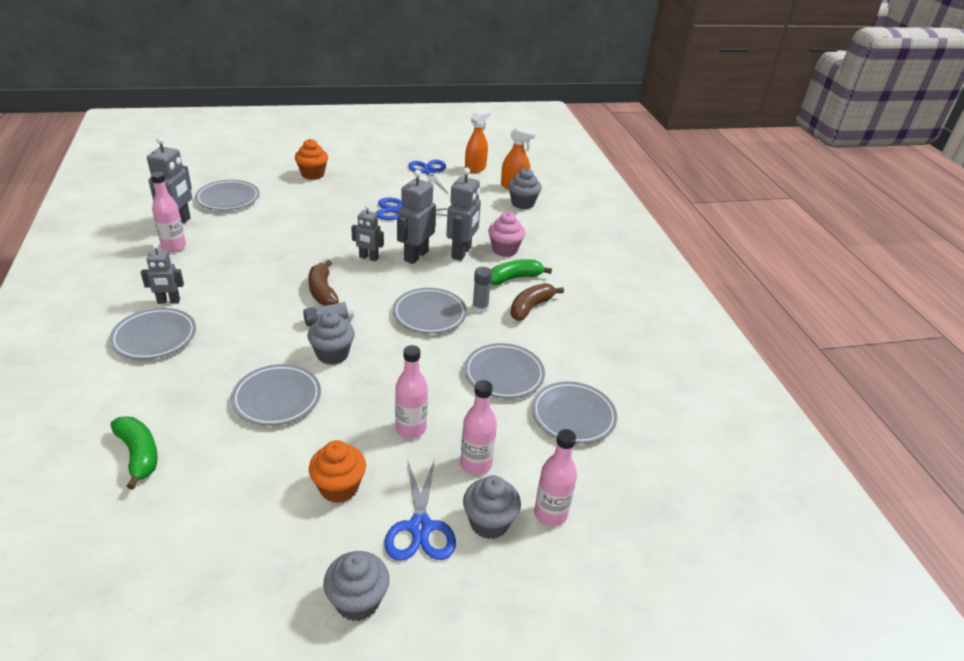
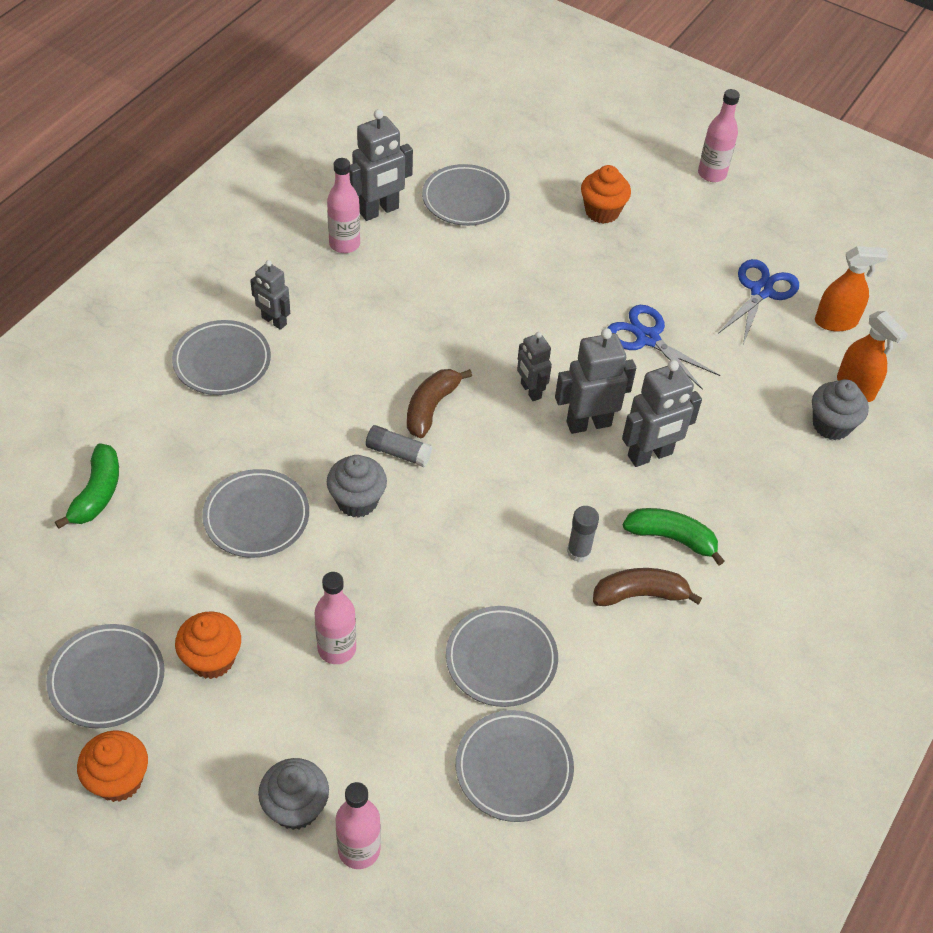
camera: 45 degrees right, 15 degrees up
(358, 601) = (119, 779): grey cupcake -> orange cupcake
(420, 527) = (235, 758): blue scissors -> none
(429, 314) = (511, 520): grey plate -> grey plate (107, 679)
(476, 464) = (352, 738): pink bottle -> pink bottle (712, 174)
(504, 250) = (711, 486): pink cupcake -> none

